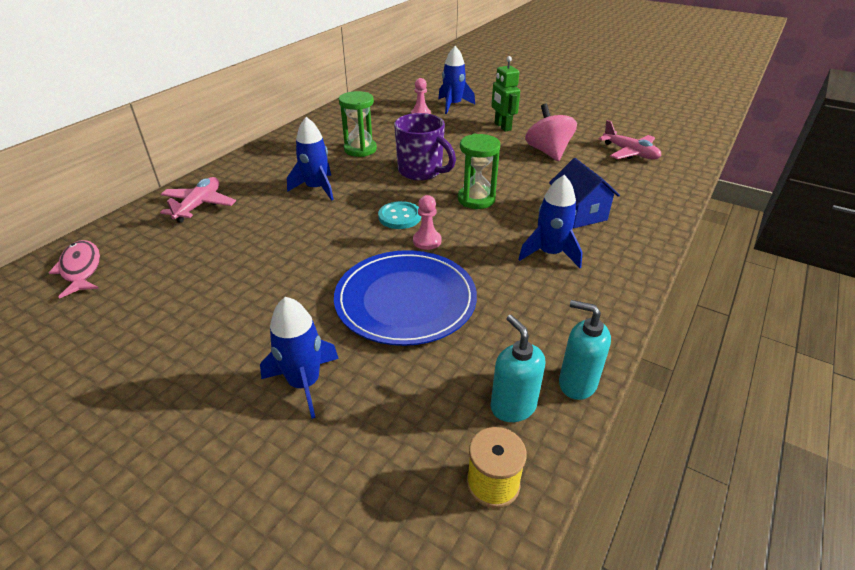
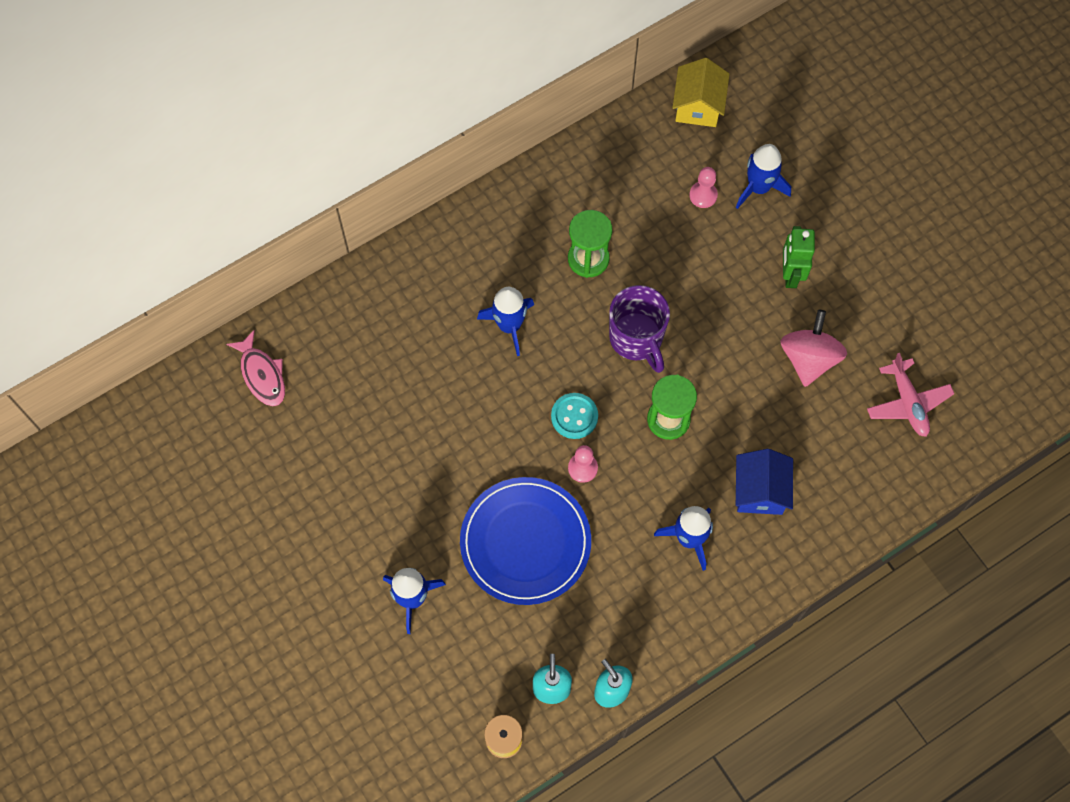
camera: 25 degrees right, 30 degrees up
(81, 269) = (262, 374): pink fish -> pink fish turned 150 degrees clockwise
(199, 205) = (382, 308): pink plane -> none
(392, 90) = (698, 106): none -> yellow house

